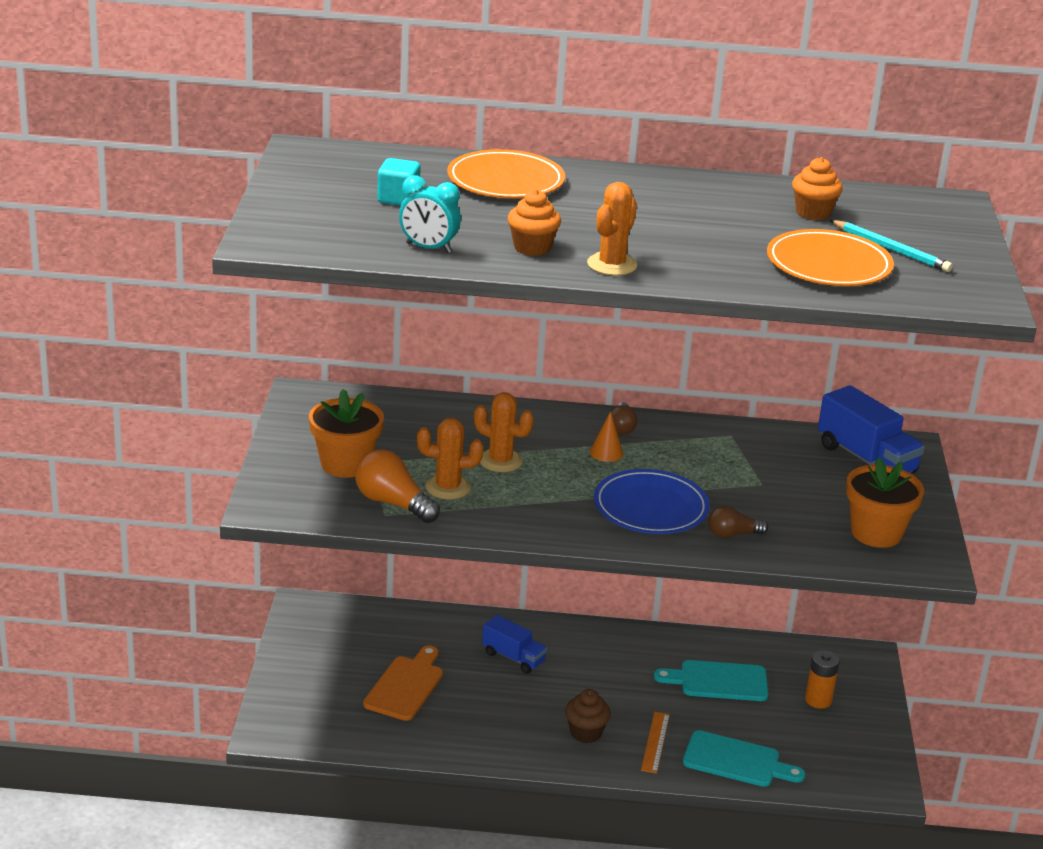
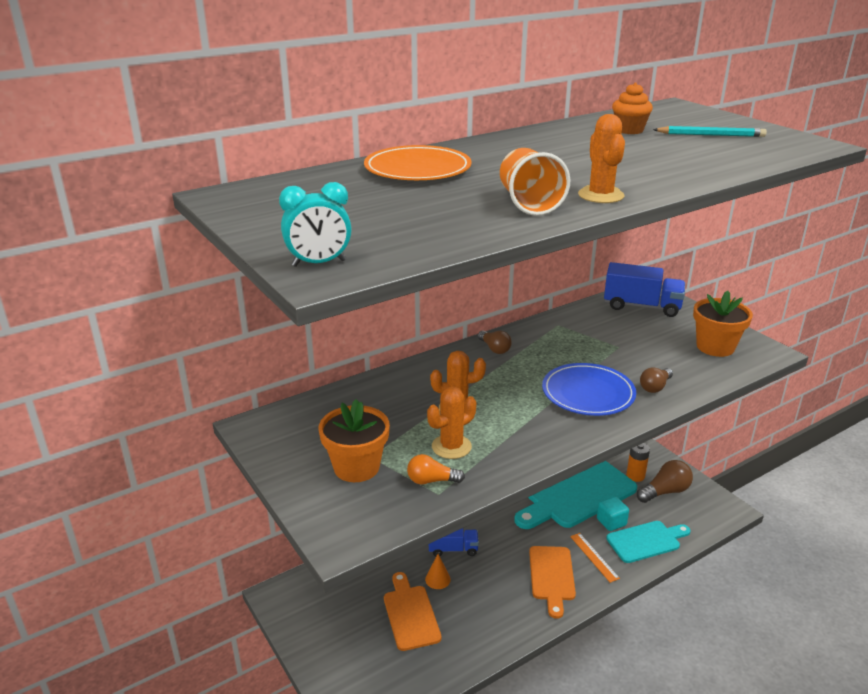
camera: 35 degrees left, 0 degrees up
(393, 503) = (431, 481): orange light bulb -> orange light bulb, size x0.62
(398, 199) = (366, 204): turquoise cube -> turquoise cube (611, 522)
(428, 248) = (461, 230): turquoise clock -> turquoise clock (319, 263)
(532, 248) = (529, 203): orange cupcake -> orange cup
(585, 733) = (552, 576): brown cupcake -> orange cutting board
(606, 452) = (510, 369): orange cone -> orange cone (438, 579)
(718, 681) = (577, 494): turquoise cutting board -> turquoise cutting board, size x1.68
(828, 265) = (705, 153): orange plate -> none
(832, 732) = (665, 491): none -> brown light bulb

